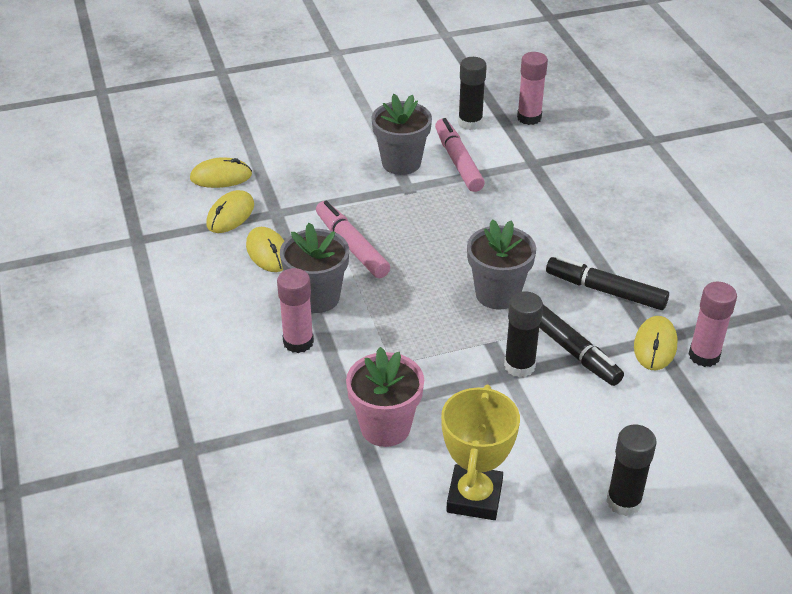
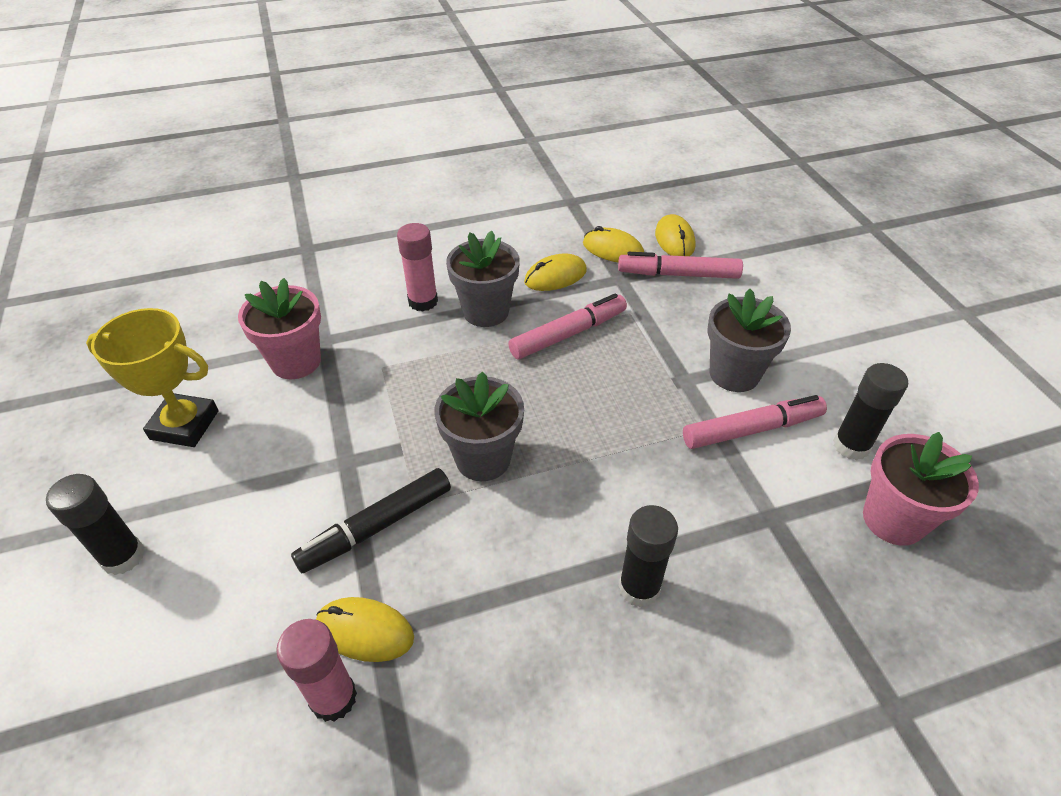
camera: 90 degrees right, 5 degrees up
(274, 179) = (678, 274): none -> pink marker
(519, 366) = (357, 473): black glue stick -> black glue stick (639, 588)
(529, 118) = (893, 520): pink glue stick -> pink flower pot
(605, 290) = (483, 581): black marker -> none

